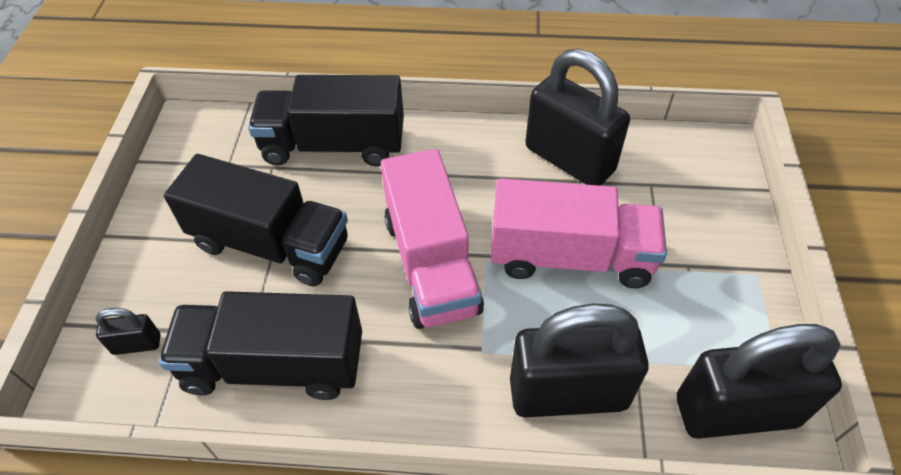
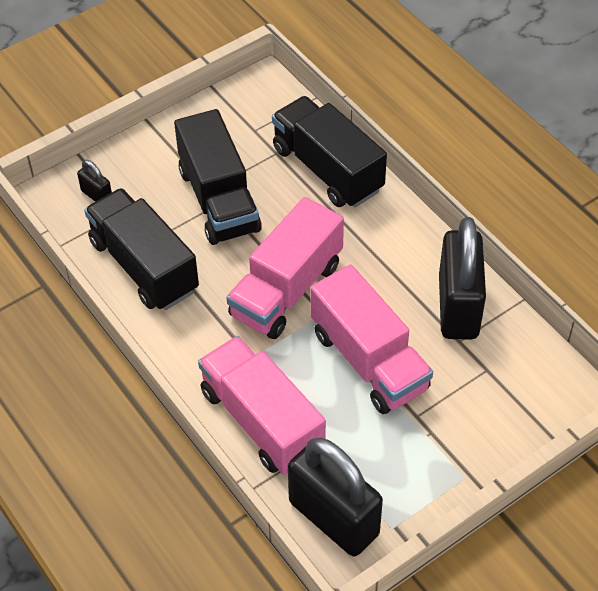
camera: 50 degrees right, 0 degrees up
(568, 393) = (262, 421): black padlock -> pink truck

